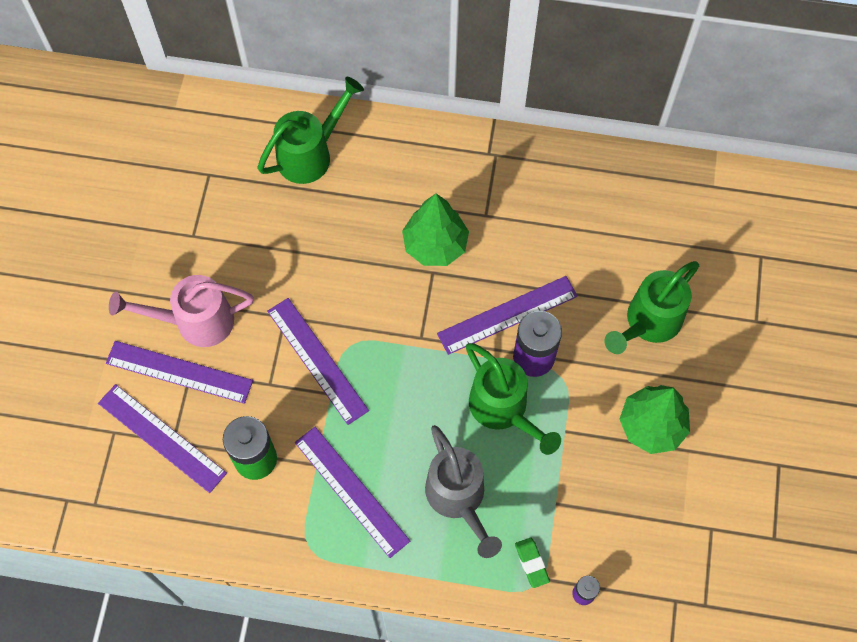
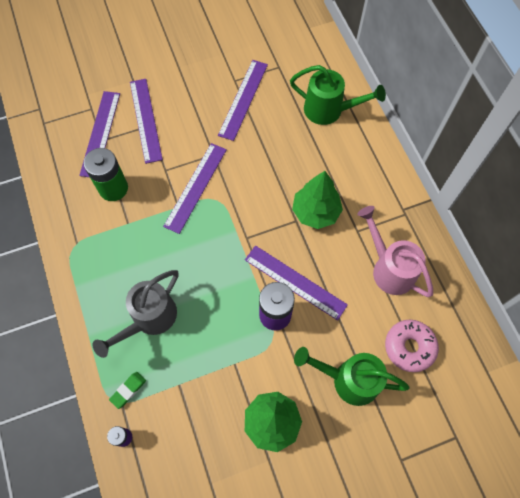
camera: 60 degrees right, 0 degrees up
(195, 321) = (182, 111): pink watering can -> pink watering can (389, 268)
(351, 491) = (121, 252): purple ruler -> purple ruler (243, 99)
(503, 410) = (226, 315): green watering can -> none
(647, 243) = (409, 347): none -> pink donut

